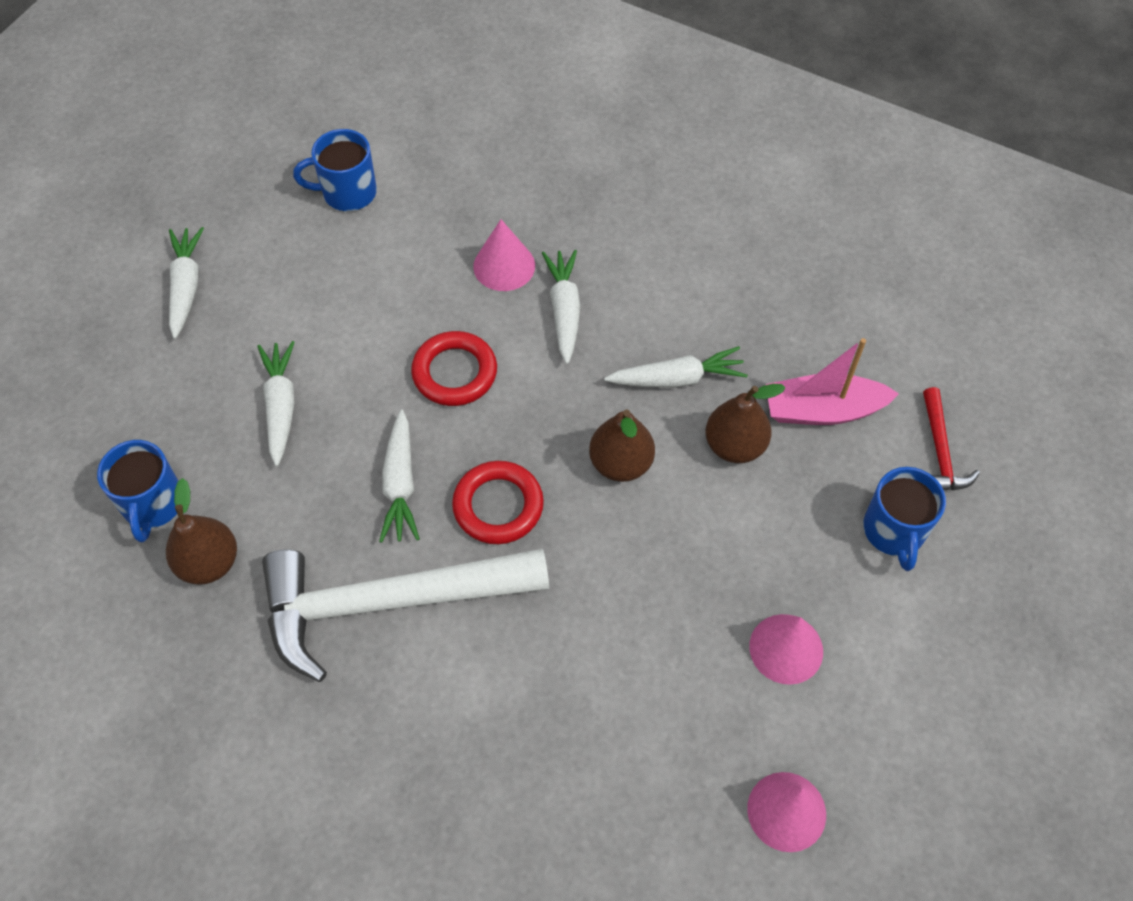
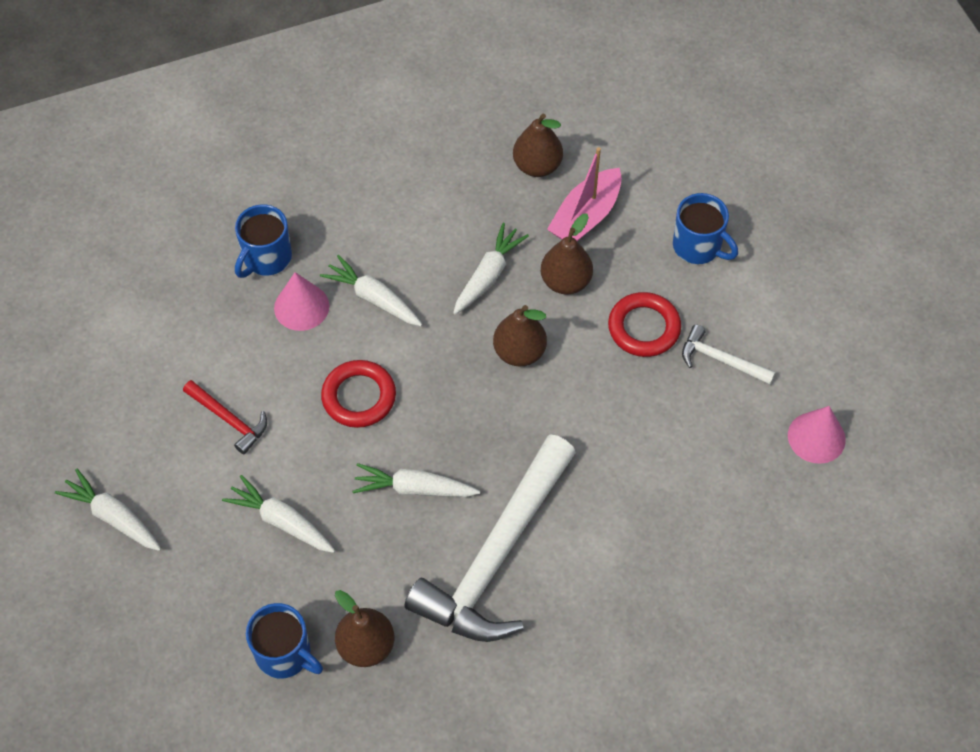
camera: 50 degrees left, 0 degrees up
(347, 192) = (136, 357): blue mug -> blue mug (266, 258)
(400, 484) = (414, 489): white carrot -> white carrot turned 150 degrees clockwise
(498, 506) = (485, 443): red ring -> red ring (644, 328)
(786, 648) = (721, 360): pink cone -> white hammer
(834, 331) = (537, 166): none -> brown pear
(940, 451) = (669, 181): red hammer -> red hammer (229, 419)

